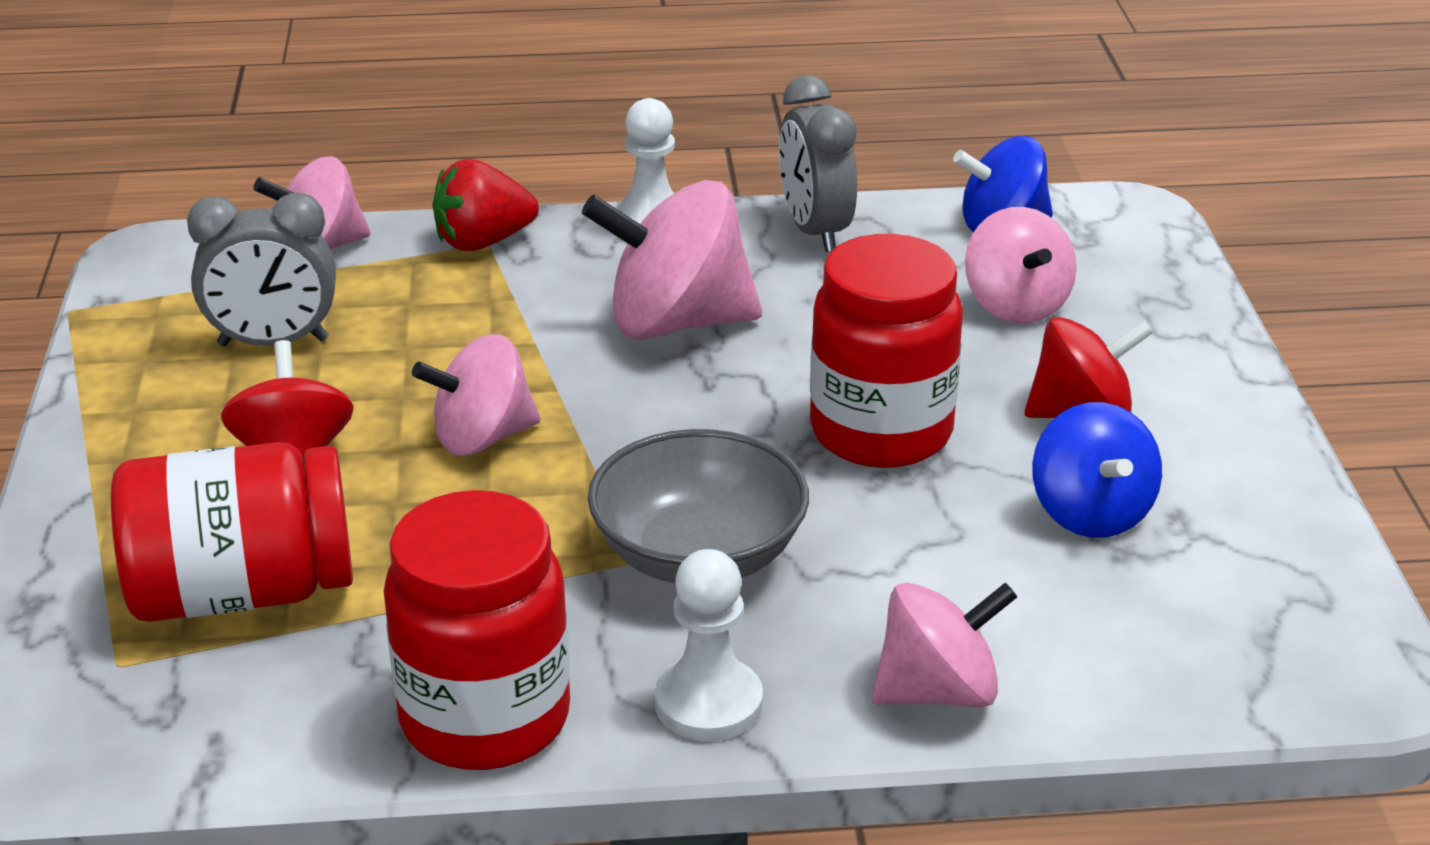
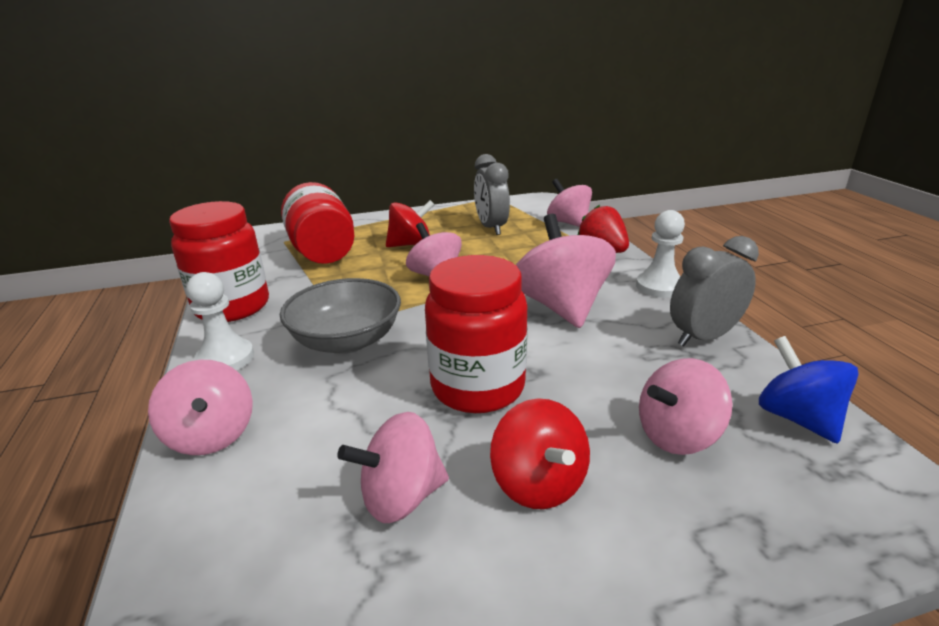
camera: 80 degrees right, 5 degrees down
(1090, 513) = (401, 497): blue spinning top -> pink spinning top

